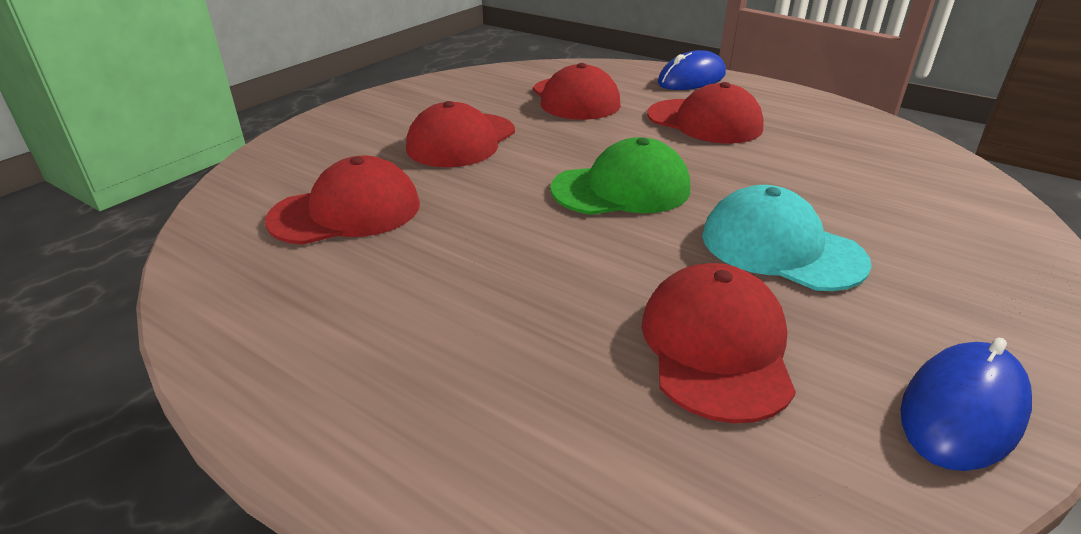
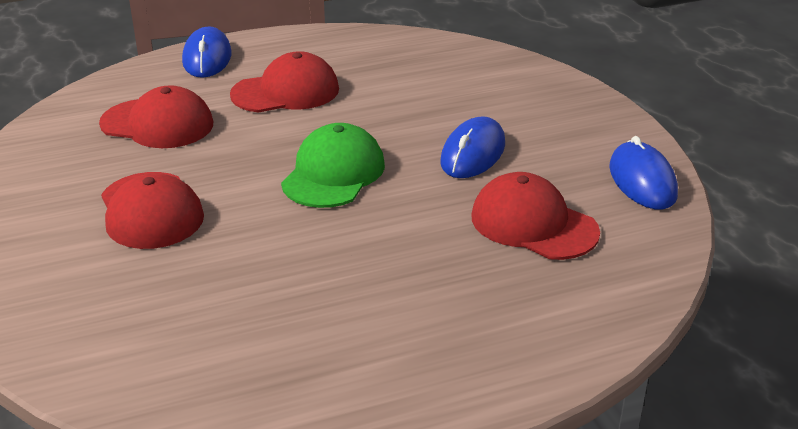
camera: 55 degrees left, 0 degrees up
(346, 212) = (198, 313): red cap -> none
(781, 248) = (473, 153): turquoise cap -> blue mouse

